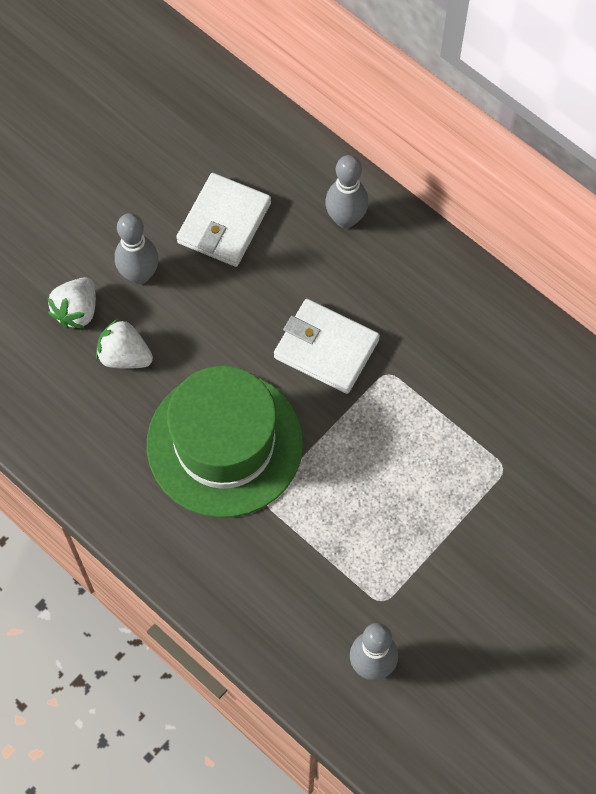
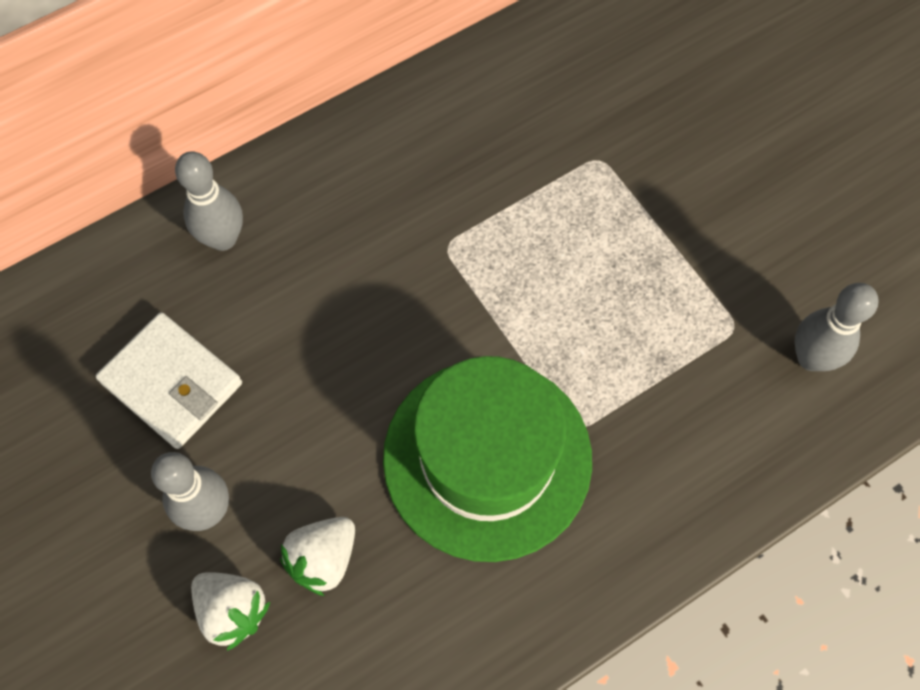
camera: 75 degrees left, 0 degrees up
(326, 349) = (393, 305): white wallet -> none

